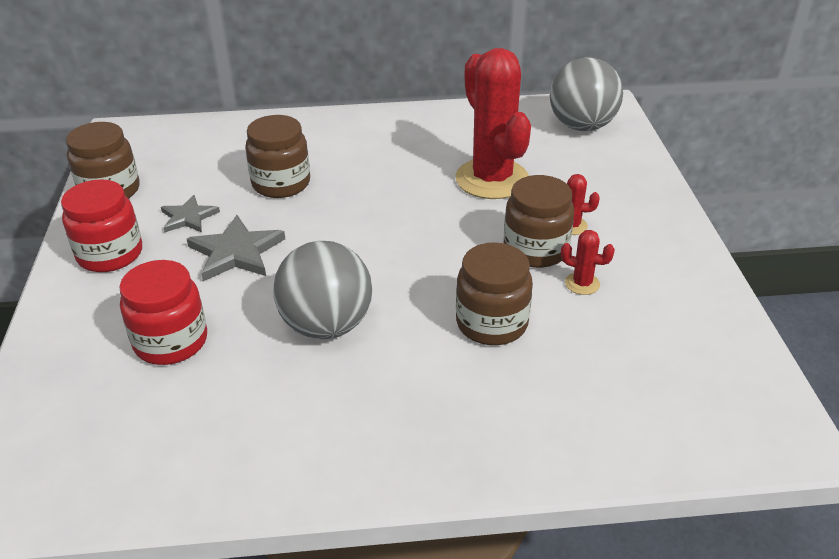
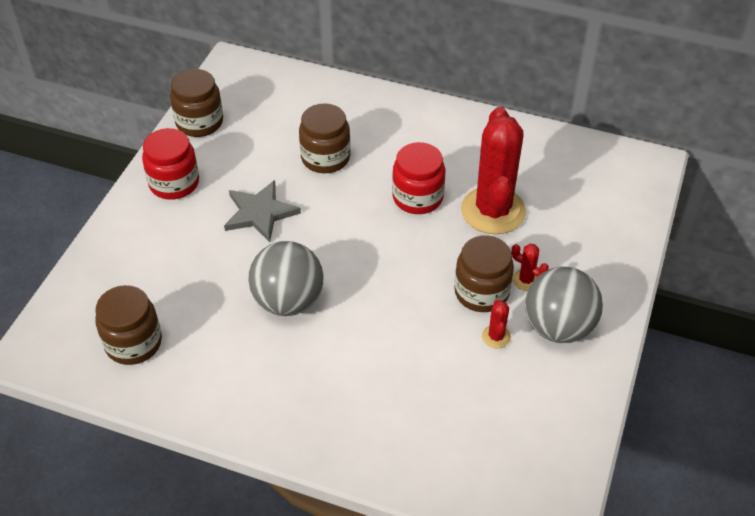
camera: 25 degrees right, 10 degrees up
(171, 342) = (180, 274): red jar -> red jar (417, 197)
(188, 217) = (242, 168): grey star -> none
(491, 323) = (405, 344): brown jar -> brown jar (133, 343)
(582, 126) = (610, 180): grey ball -> grey ball (558, 327)
(582, 284) = (496, 337): red cactus -> red cactus turned 45 degrees clockwise

